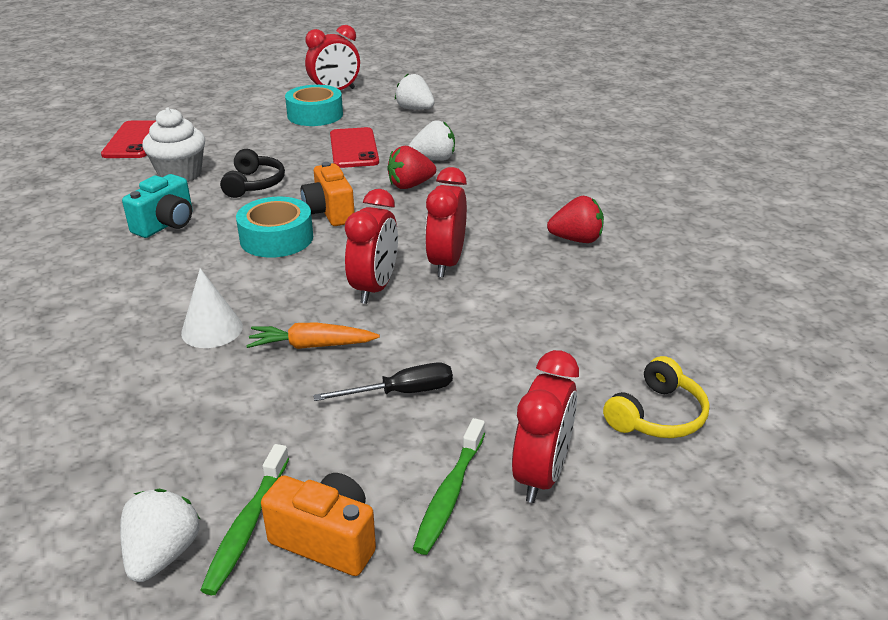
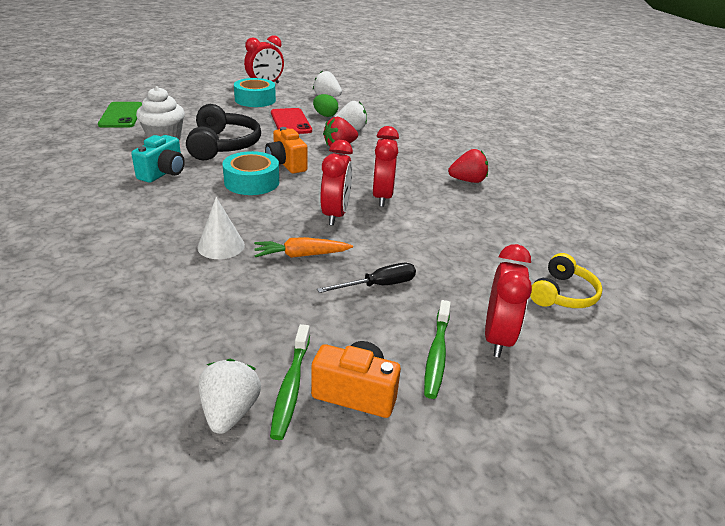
camera: 10 degrees left, 0 degrees up
(134, 140) = (121, 115): red phone -> green phone
(254, 184) = (223, 145): black headphones -> black headphones, size x1.60
(404, 138) = (325, 115): none -> green egg

